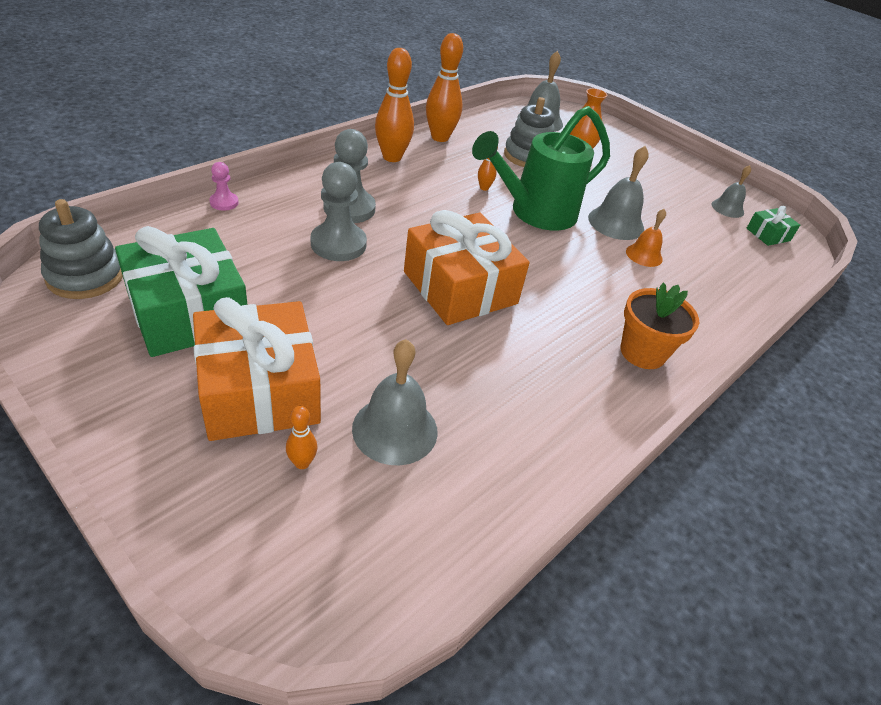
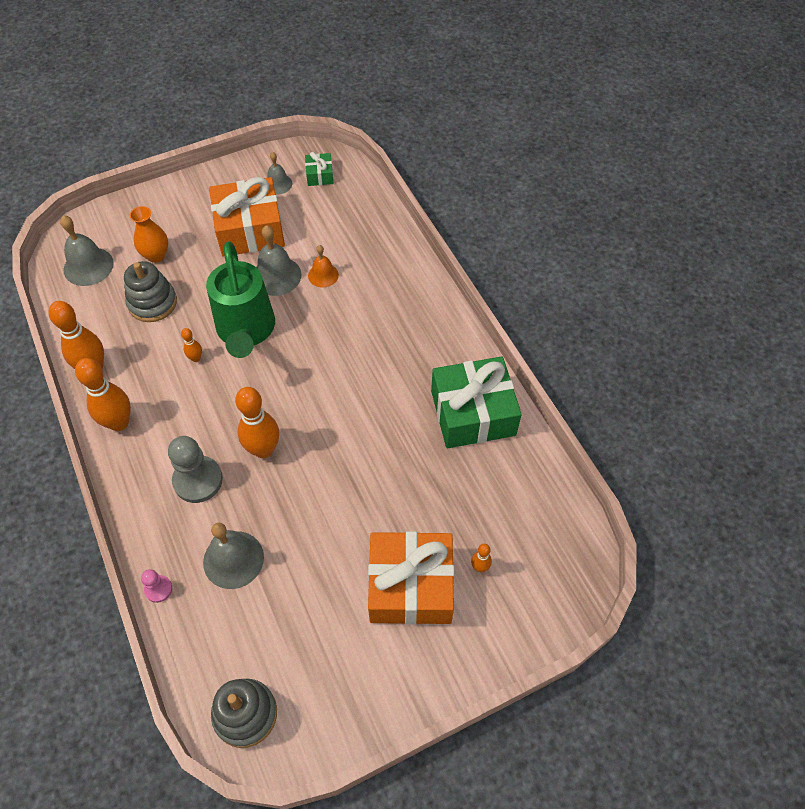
camera: 65 degrees left, 15 degrees up
(188, 312) = (313, 630): green gift -> green gift (473, 413)
(338, 244) = (250, 500): grey pawn -> none
(395, 429) = (463, 505): grey bell -> grey bell (233, 559)
(402, 244) = (263, 449): none -> orange bowling pin
(460, 288) = (331, 422): orange gift -> orange gift (250, 230)
(642, 352) = (427, 326): orange flower pot -> none

